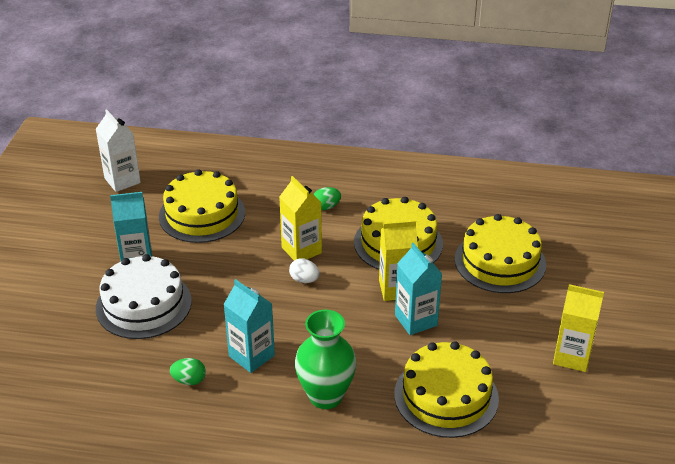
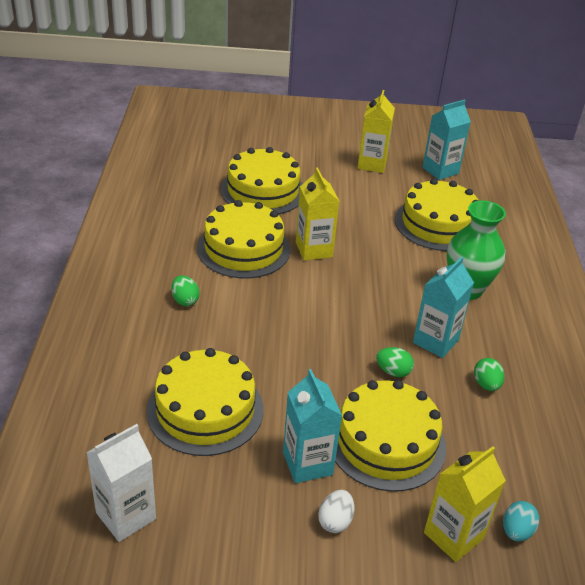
camera: 100 degrees left, 0 degrees up
(37, 363) = (516, 531): none -> turquoise egg
(143, 304) = (386, 442): white cake -> yellow cake
(219, 320) = (393, 371): none -> green egg
(301, 250) = (265, 316): yellow carton -> yellow carton (453, 535)
(304, 280) = (313, 311): white egg -> white egg (335, 521)
(416, 320) = (353, 238): turquoise carton -> turquoise carton (440, 170)

